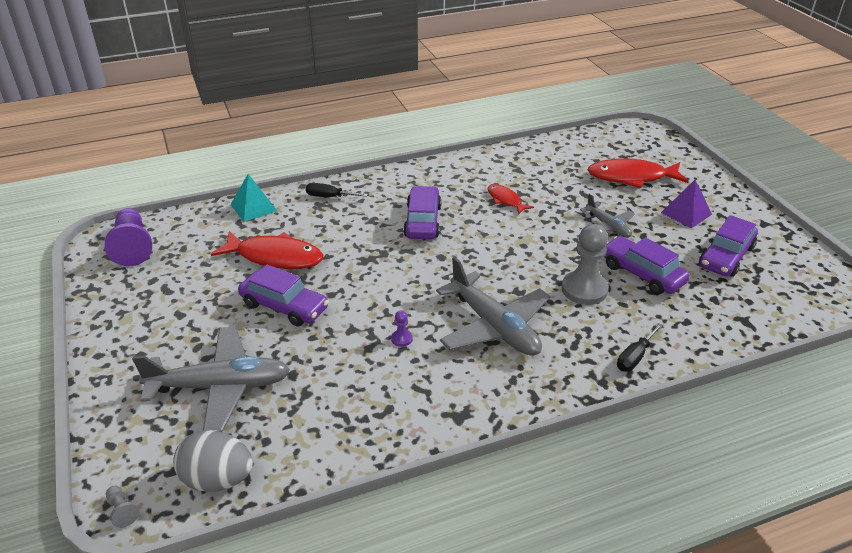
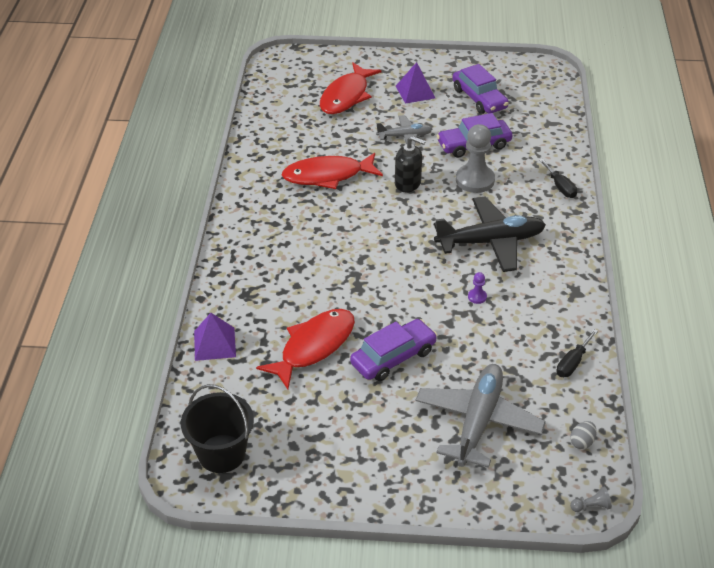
camera: 65 degrees left, 5 degrees up
(132, 247) = (221, 453): purple pawn -> black bucket
(218, 479) = (582, 442): grey egg -> grey egg, size x0.49
(253, 207) = (214, 343): turquoise pyramid -> purple pyramid
(329, 197) = (237, 284): black screwdriver -> black screwdriver (572, 363)
(423, 221) = (324, 235): purple car -> none
(494, 326) = (490, 242): grey plane -> black plane
(505, 200) = (327, 176): red fish -> red fish, size x1.82
(538, 248) = (408, 183): none -> black soap dispenser

